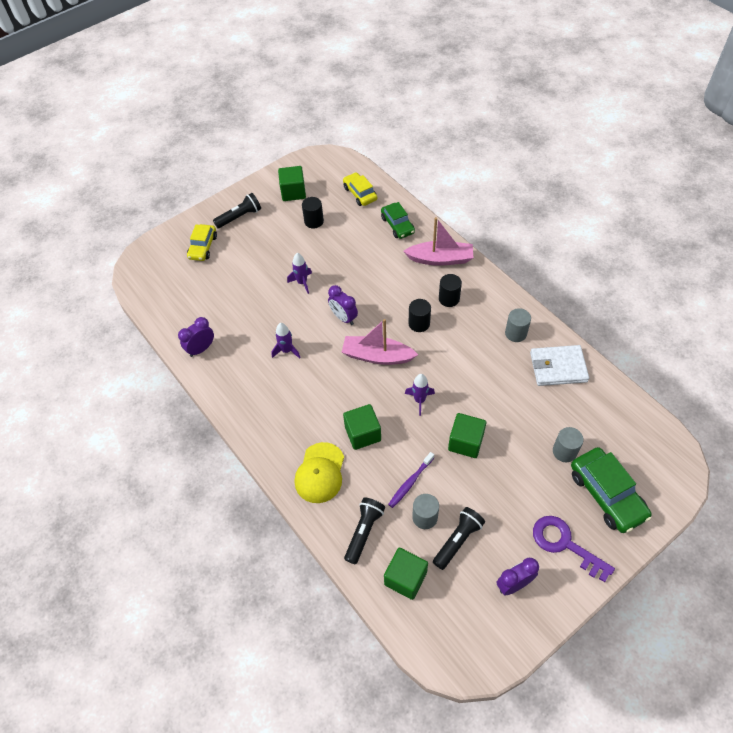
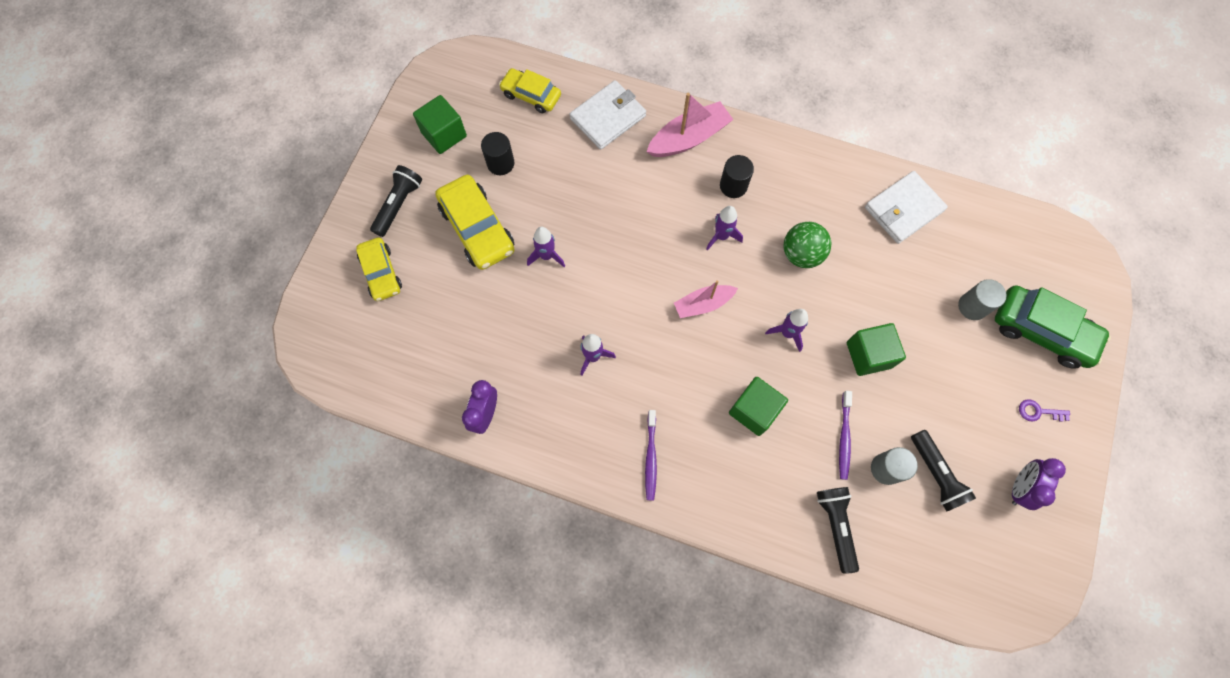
camera: 35 degrees left, 15 degrees up
(274, 249) = (477, 228): none -> yellow car
(277, 425) = (651, 457): none -> purple toothbrush
(320, 473) = (740, 486): yellow cap -> none
(343, 318) = (630, 276): purple clock -> none
(377, 356) = (703, 304): pink boat -> pink boat, size x0.66
(397, 225) = (608, 117): green car -> white wallet
(405, 578) = (913, 550): green cube -> none
(419, 323) = (721, 236): black cylinder -> purple rocket
(458, 540) = (935, 474): black flashlight -> black flashlight turned 150 degrees clockwise
(464, 359) = (801, 254): none -> green ball
(515, 333) = (834, 191): grey cylinder -> none
(565, 544) = (1038, 411): purple key -> purple key, size x0.49

